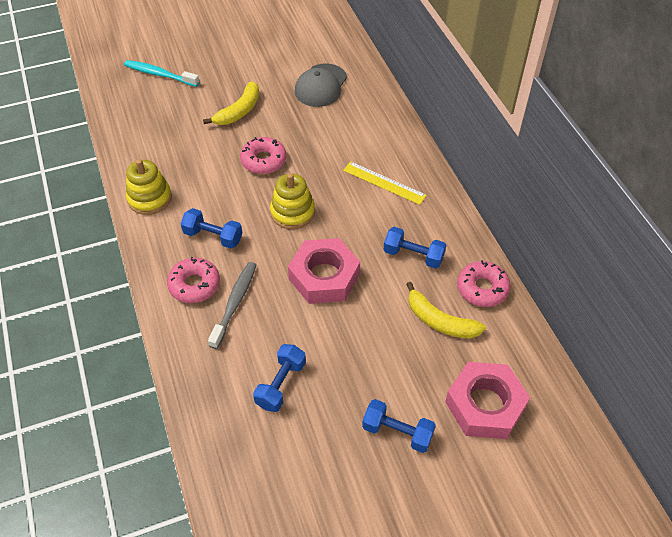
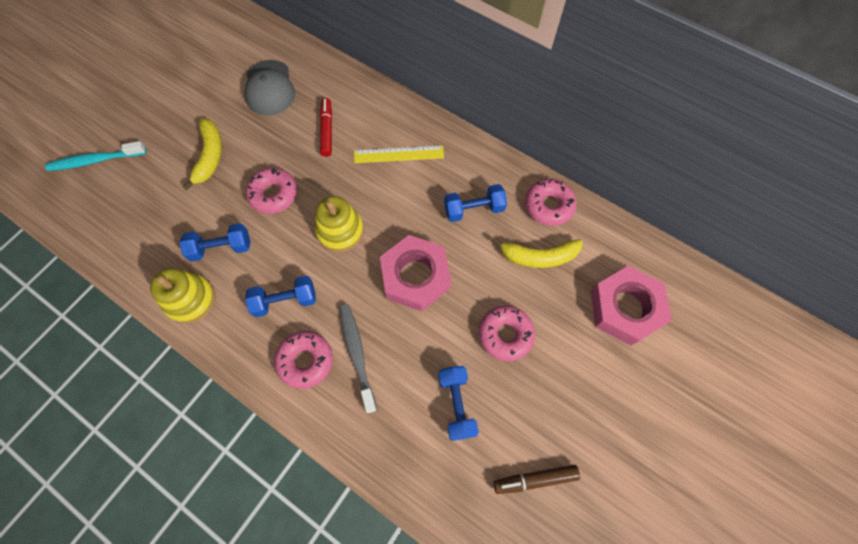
camera: 35 degrees left, 15 degrees up
(297, 477) = (535, 479): none -> brown marker
(341, 137) = (327, 130): none -> red marker
(361, 360) = (505, 335): none -> pink donut
(397, 432) = (580, 380): blue dumbbell -> blue dumbbell (221, 248)

